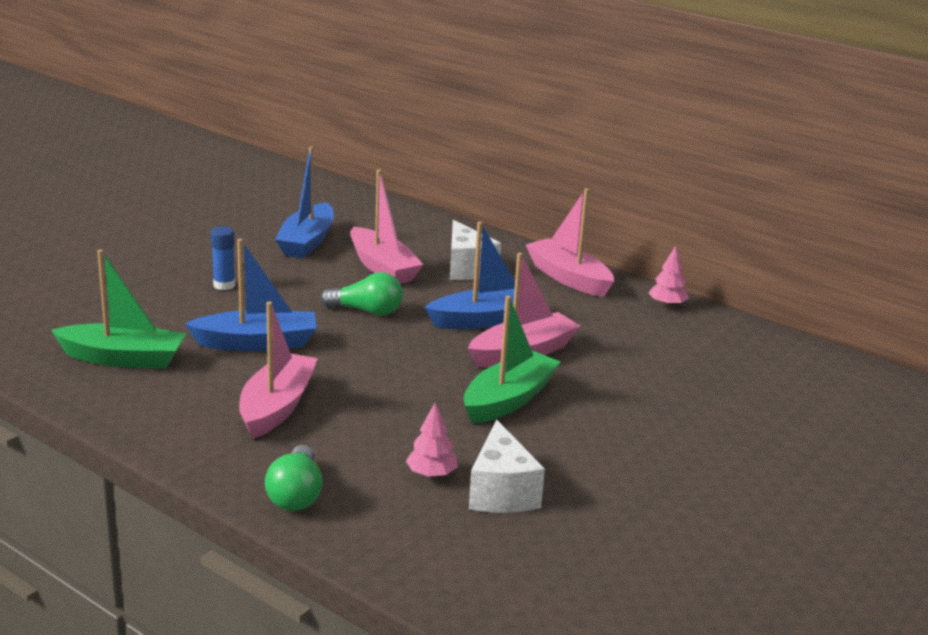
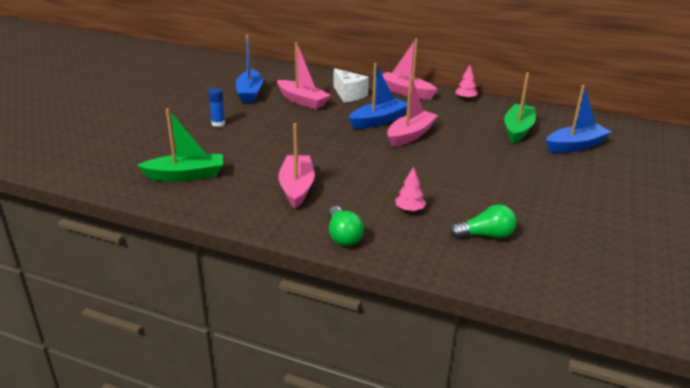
camera: 15 degrees left, 5 degrees up
(256, 343) = (260, 153): blue boat -> blue boat (575, 146)
(367, 311) = (310, 126): green light bulb -> green light bulb (485, 235)
(501, 492) = (453, 212): white cheese -> none
(508, 400) = (421, 161): green boat -> green boat (518, 130)

